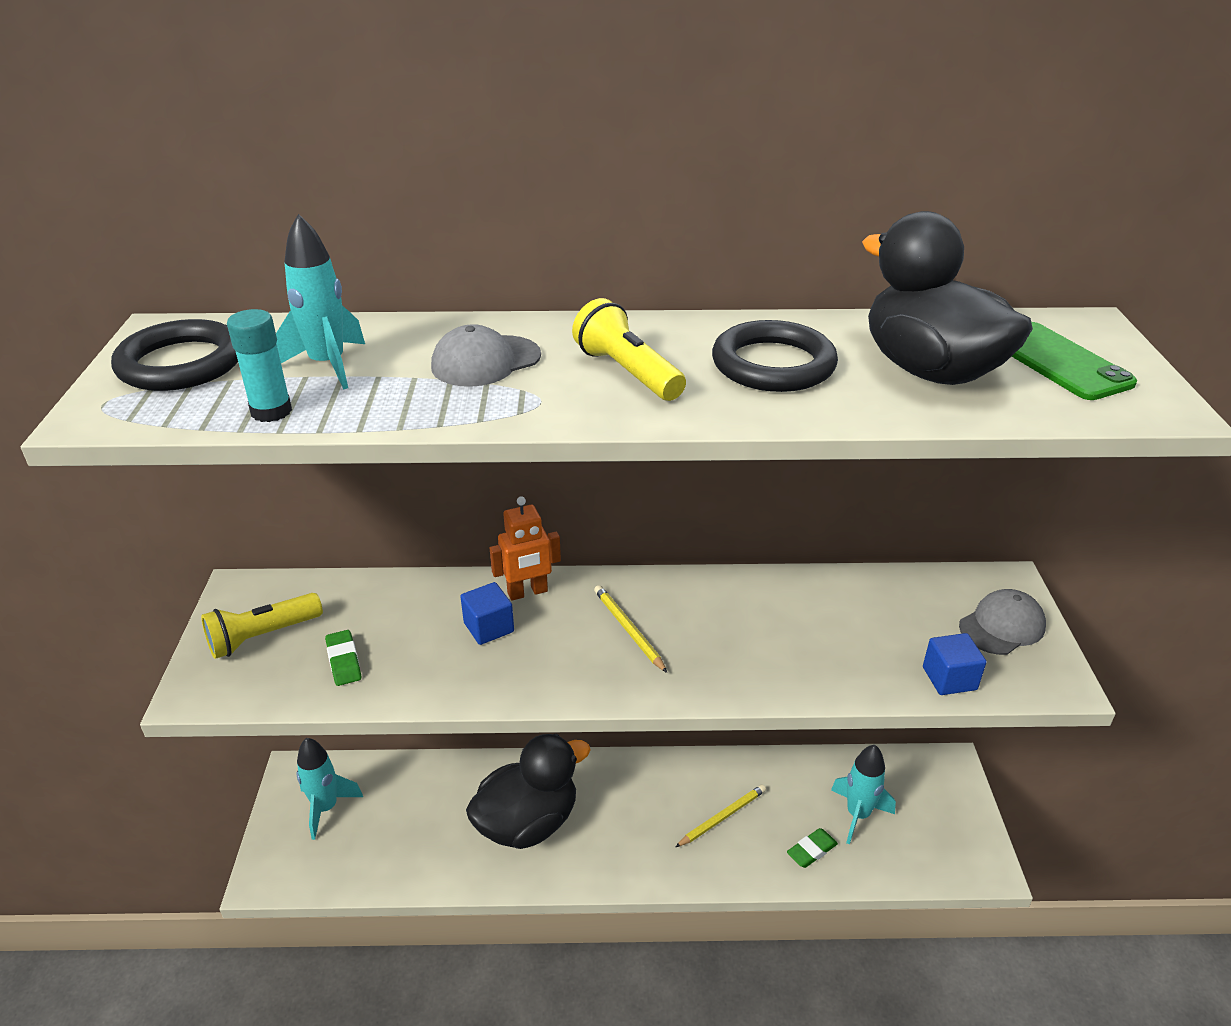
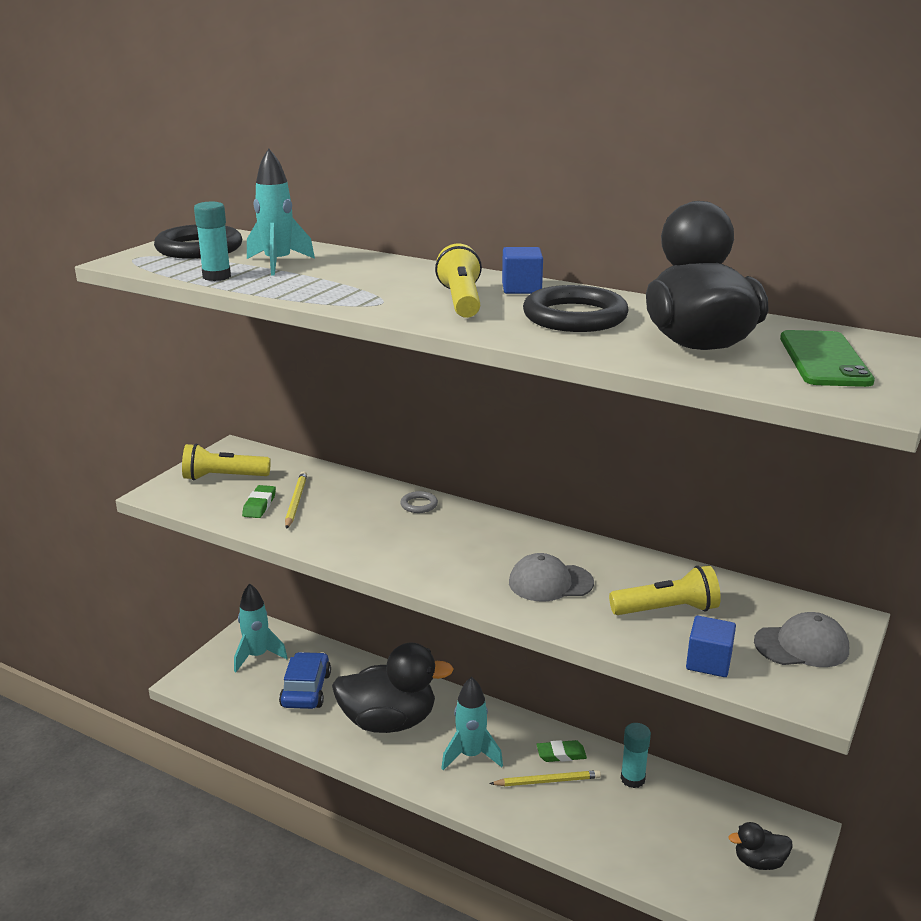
camera: 30 degrees right, 10 degrees down
(412, 825) = (306, 690): none -> blue car
(486, 361) = (376, 279): grey cap -> grey cap (550, 583)
(489, 627) = (371, 516): blue cube -> blue cube (521, 288)
(527, 592) = (419, 505): orange robot -> grey ring
(628, 630) = (470, 548): yellow pencil -> yellow pencil (295, 502)
(791, 778) = (632, 779): none -> turquoise glue stick
(811, 850) = (607, 837): green eraser -> green eraser (561, 754)
(858, 815) = (673, 829): turquoise rocket -> turquoise rocket (471, 755)
(867, 632) = (667, 610): none -> yellow flashlight
(941, 812) = (759, 862): none -> black duck

